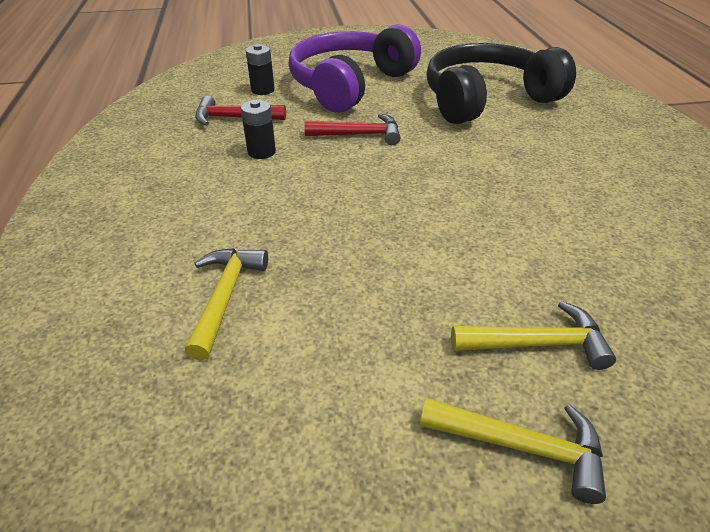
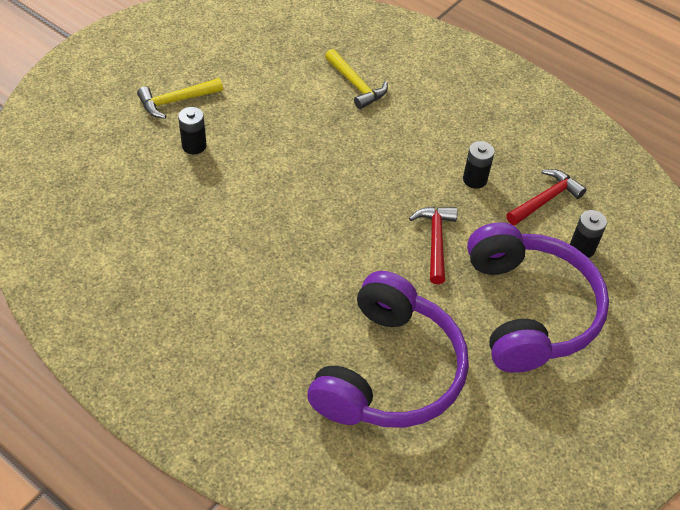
camera: 135 degrees right, 10 degrees up
(359, 135) = (435, 241): red hammer -> red hammer turned 135 degrees clockwise
(486, 99) = (389, 371): black headphones -> purple headphones
(537, 344) = (194, 146): yellow hammer -> black battery

